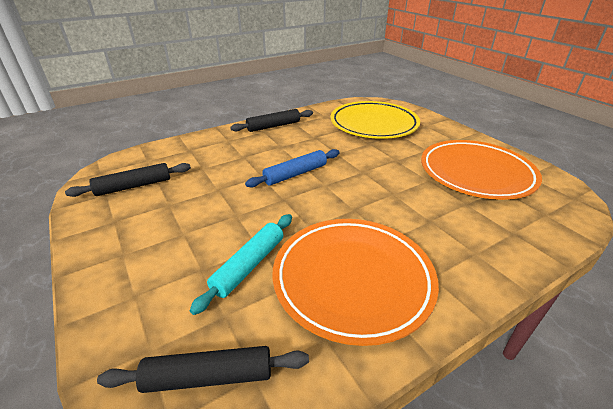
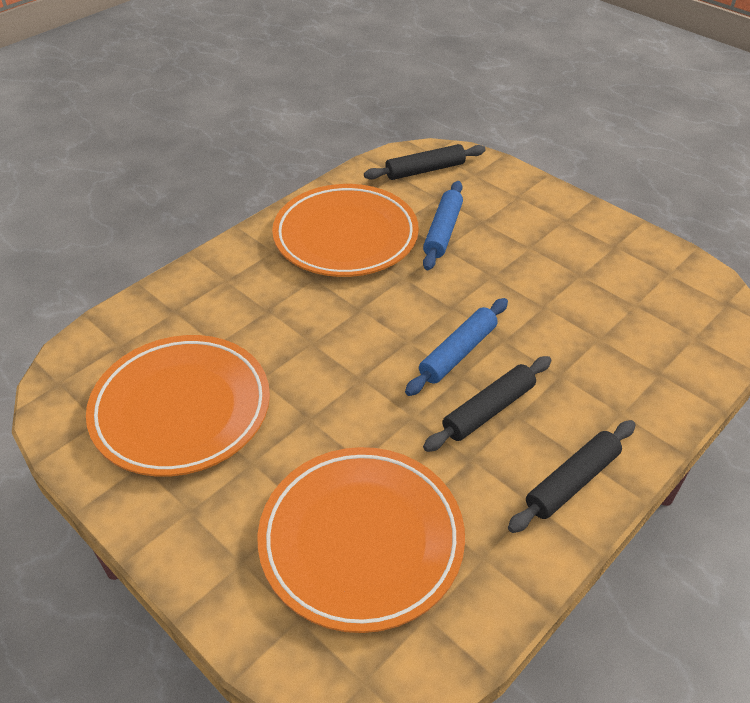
camera: 165 degrees right, 10 degrees up
(134, 186) = (652, 291): black rolling pin -> black rolling pin (488, 410)
(249, 265) = (442, 231): turquoise rolling pin -> blue rolling pin
(373, 124) = (361, 540): yellow plate -> orange plate

